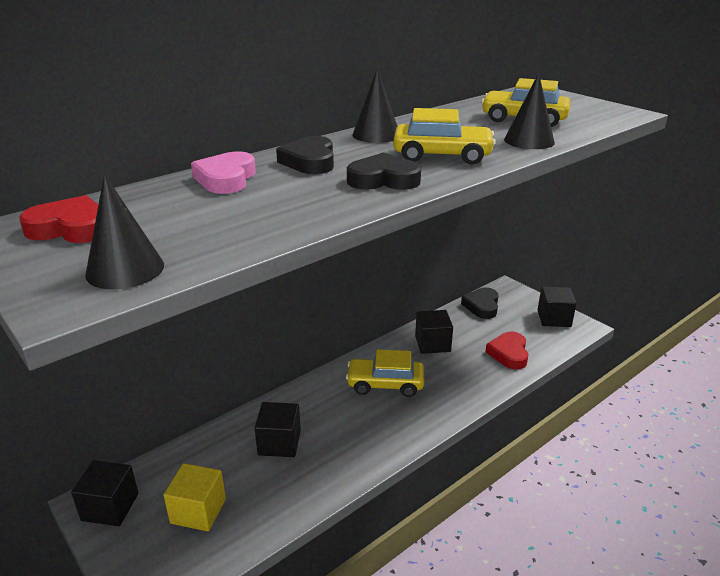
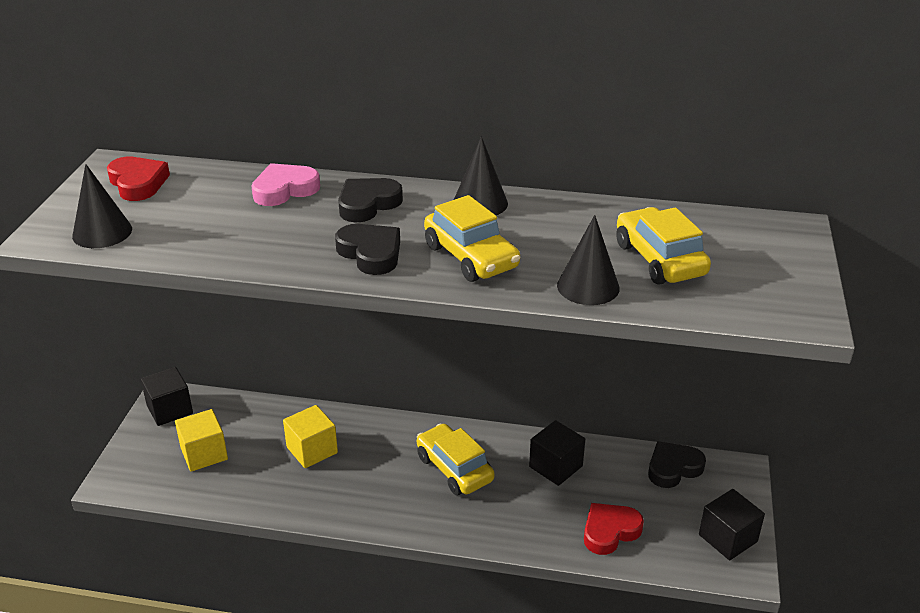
camera: 50 degrees right, 5 degrees up
(279, 443) = (312, 450): black cube -> yellow cube

